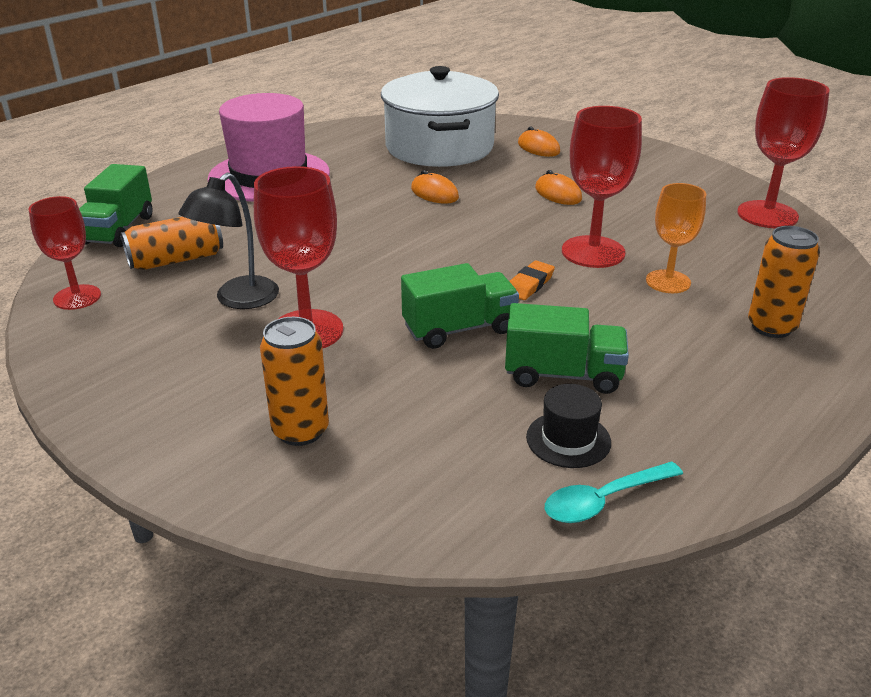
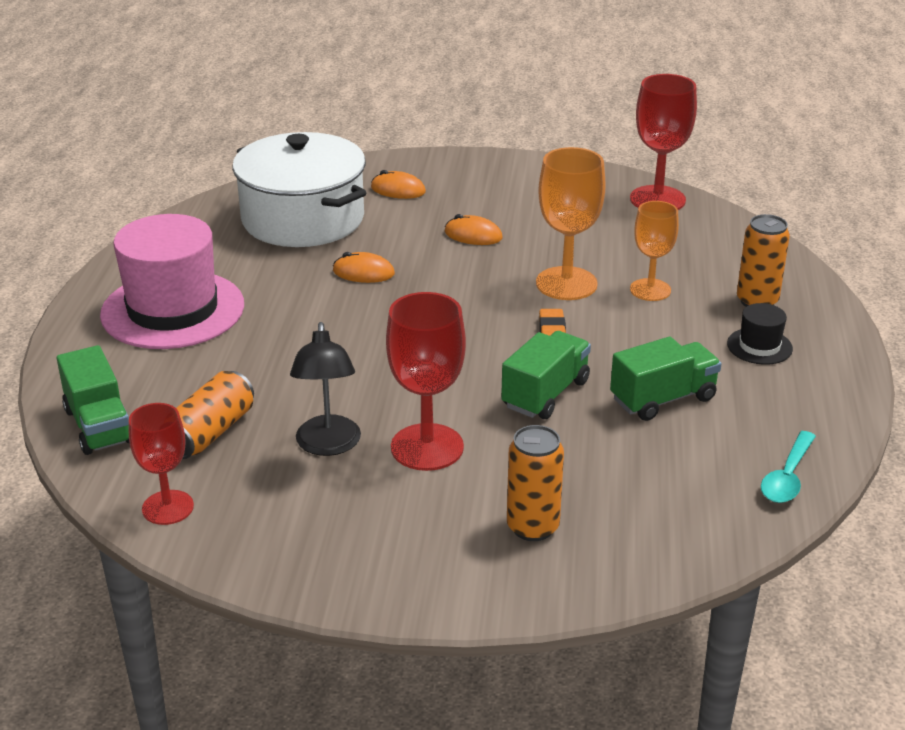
camera: 35 degrees left, 0 degrees up
(568, 440) = (720, 446): black hat -> black hat (759, 346)
(593, 252) = (566, 283): red goblet -> orange goblet

